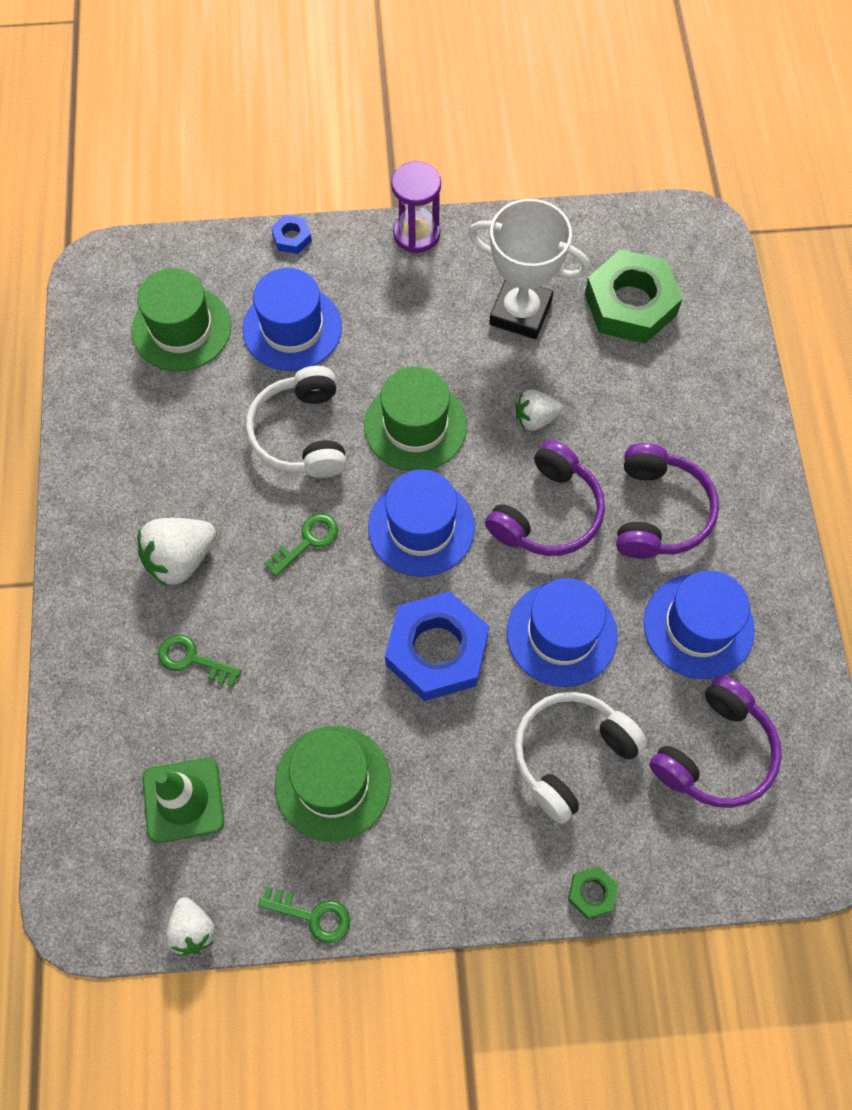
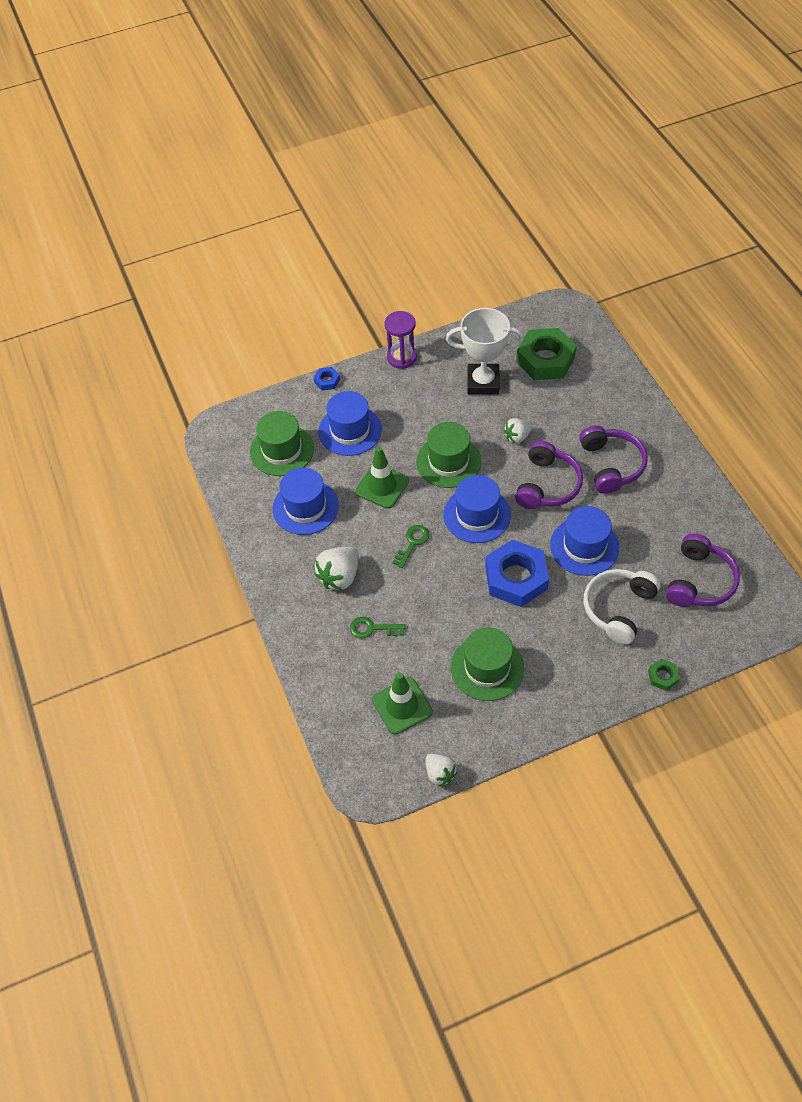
camera: 15 degrees left, 10 degrees down
(301, 434) = (382, 486): white headphones -> green traffic cone
(312, 915) = (507, 742): green key -> none
(698, 626) = (660, 518): blue hat -> blue hat (305, 507)

